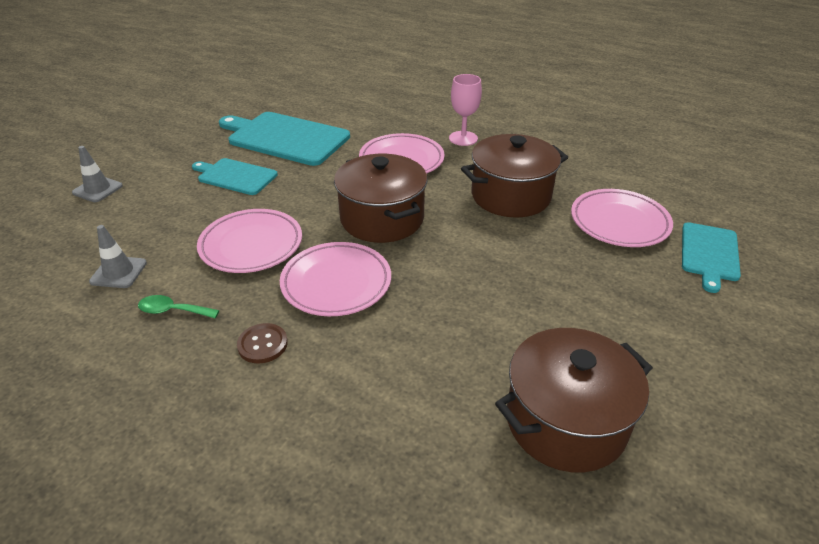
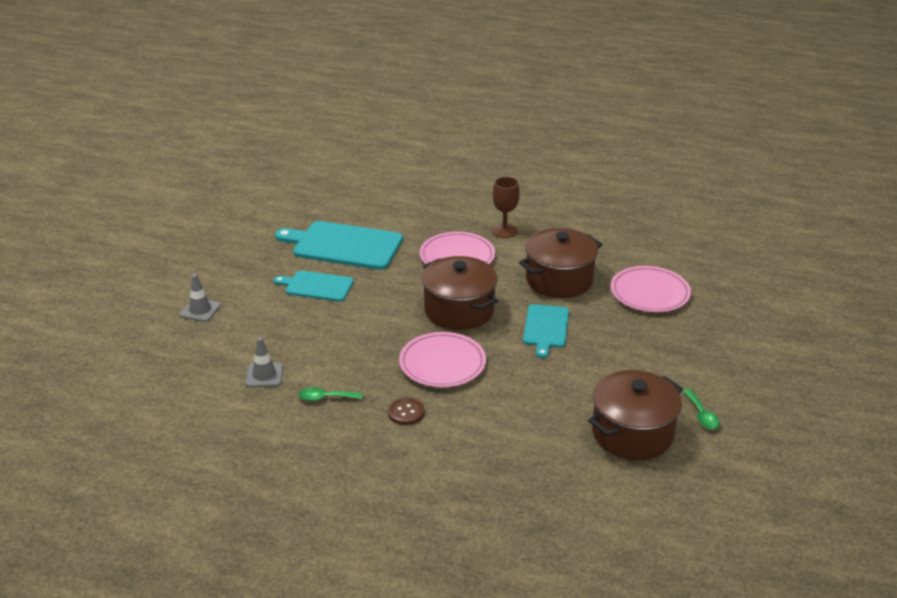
camera: 10 degrees left, 5 degrees down
(251, 245) = (361, 343): pink plate -> none
(463, 138) = (504, 231): pink goblet -> brown goblet
(674, 405) = (701, 415): none -> green spoon
(709, 254) = (720, 311): turquoise cutting board -> turquoise cutting board (545, 328)

